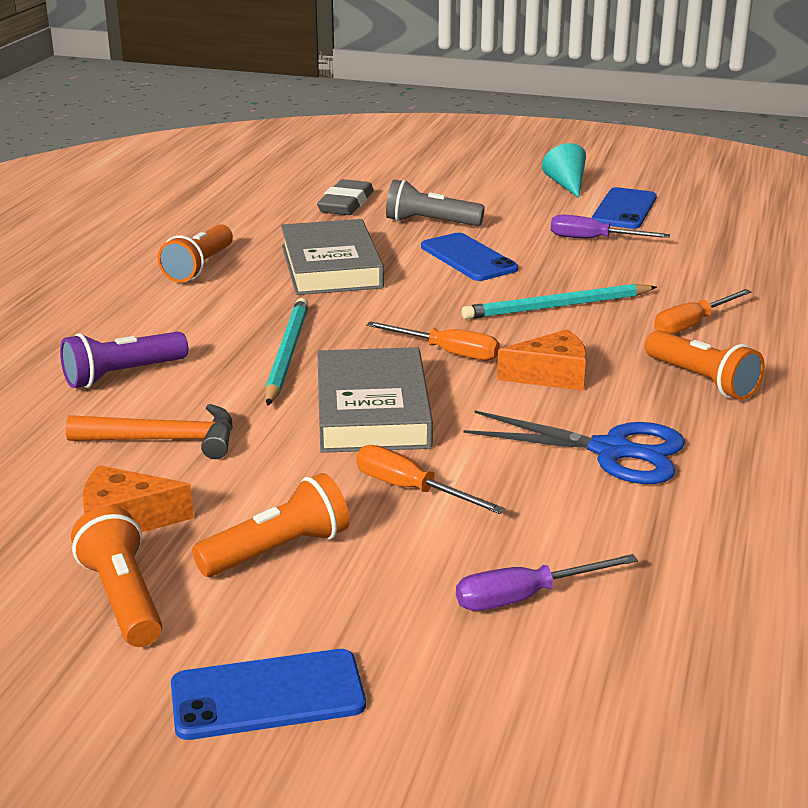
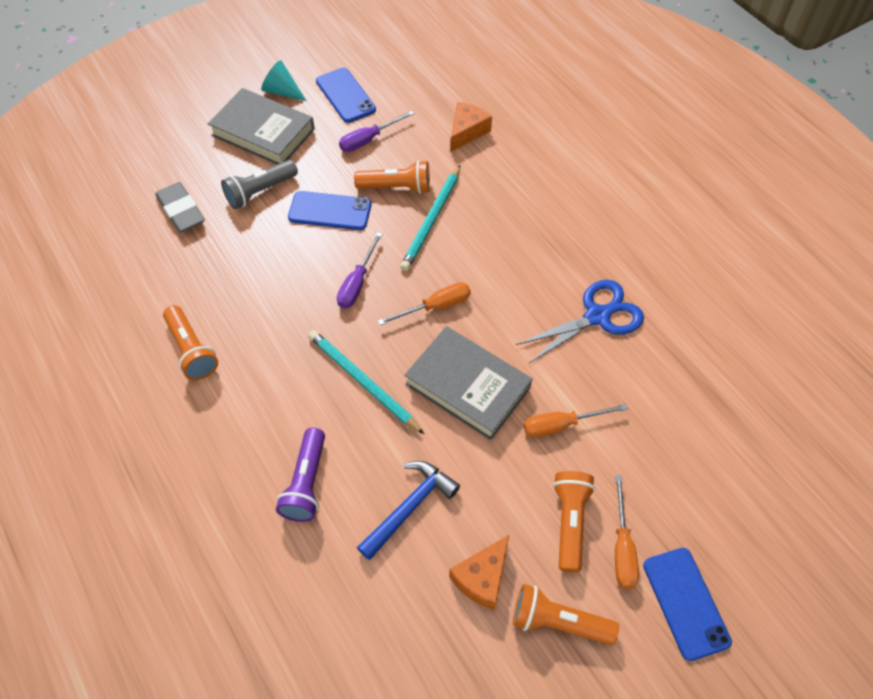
camera: 50 degrees left, 30 degrees up
(165, 440) = (410, 507): orange hammer -> blue hammer
(267, 695) = (685, 603): blue phone -> blue phone turned 45 degrees counterclockwise
(331, 266) = (268, 282): grey book -> grey book (263, 132)
(525, 597) = (687, 445): purple screwdriver -> purple screwdriver (357, 283)
(551, 376) = (504, 282): orange cheese -> orange cheese (467, 132)
(692, 324) = (508, 183): orange screwdriver -> orange screwdriver (622, 547)
(702, 381) = (566, 227): orange flashlight -> orange flashlight (396, 187)

